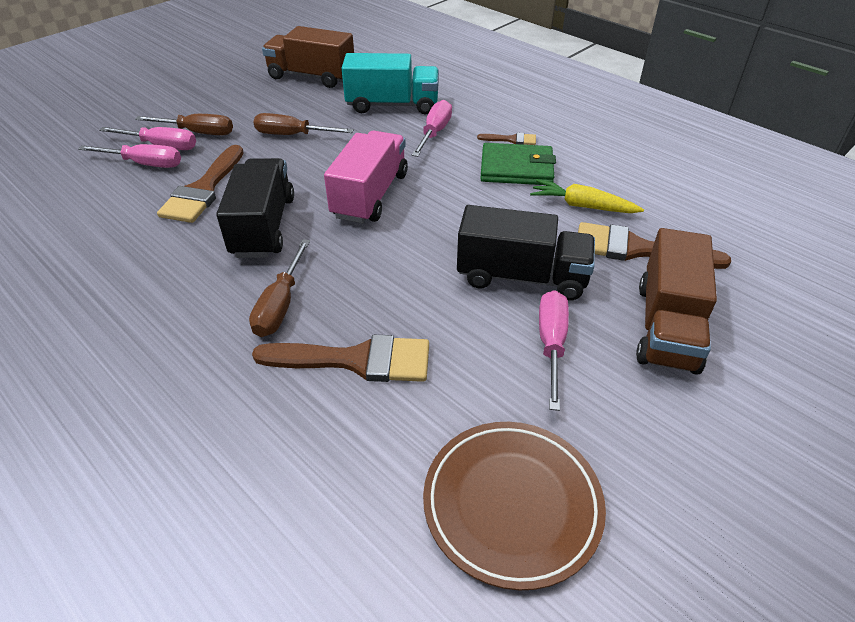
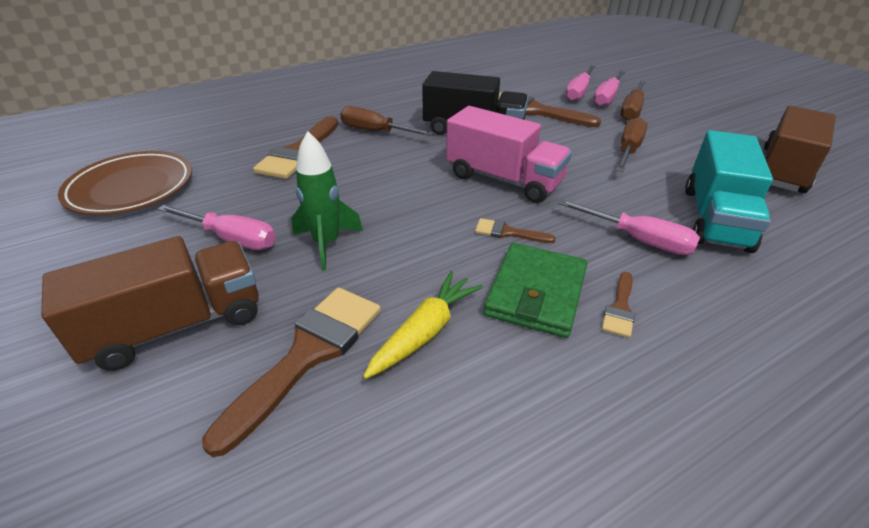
camera: 105 degrees right, 5 degrees down
(454, 185) = (508, 232): none -> brown brush
(522, 277) = (327, 244): black truck -> green rocket
(666, 326) = (177, 325): brown truck -> brown truck turned 120 degrees clockwise

